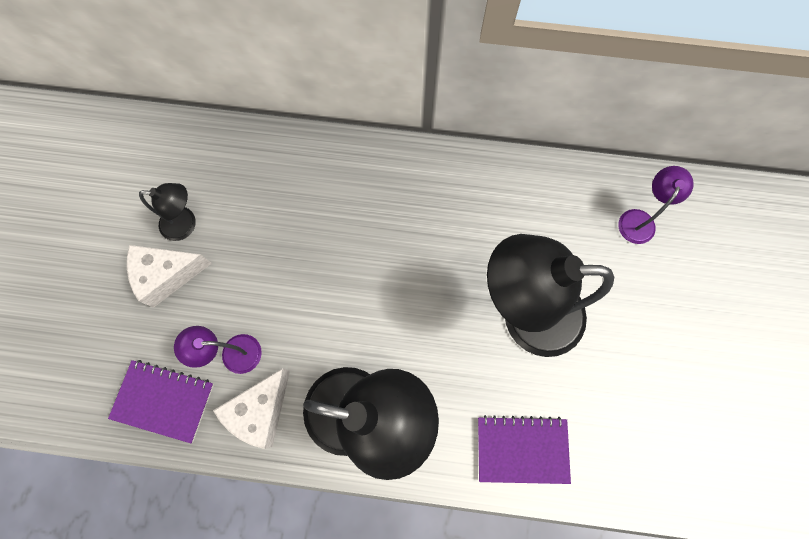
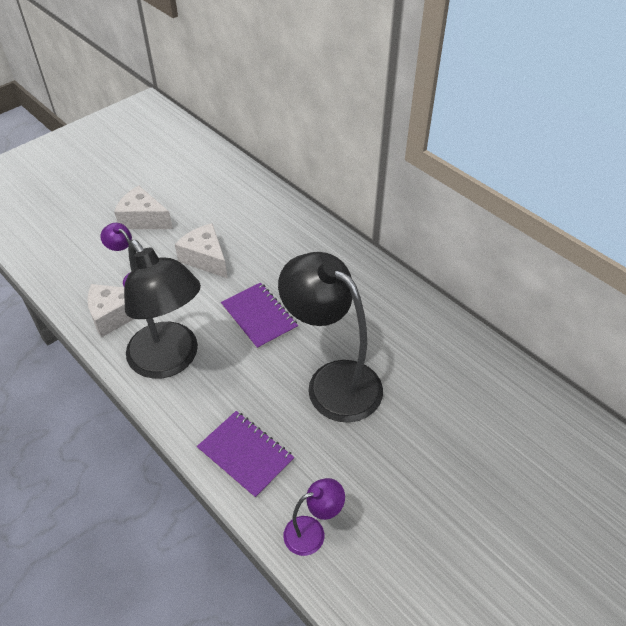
camera: 40 degrees right, 25 degrees down
(164, 400) = (73, 274): purple notebook -> purple notebook (259, 317)
(186, 224) = (180, 203): black lamp -> none
(283, 273) = (205, 259): none -> white cheese
(639, 219) = (479, 383): purple lamp -> purple lamp (312, 532)

